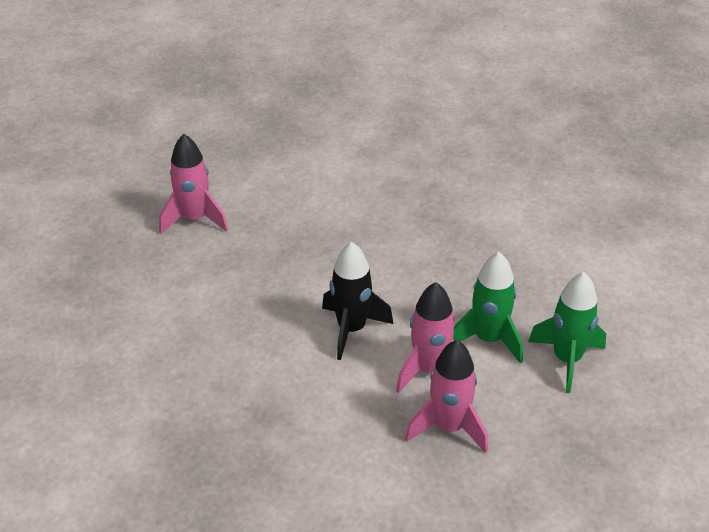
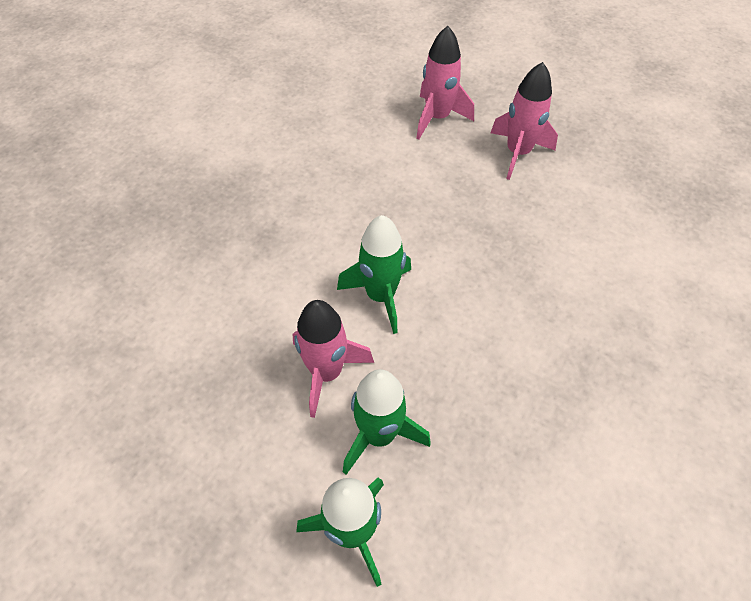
camera: 85 degrees right, 15 degrees up
(351, 329) = (380, 296): black rocket -> green rocket
(449, 428) = (245, 394): pink rocket -> pink rocket (437, 118)

